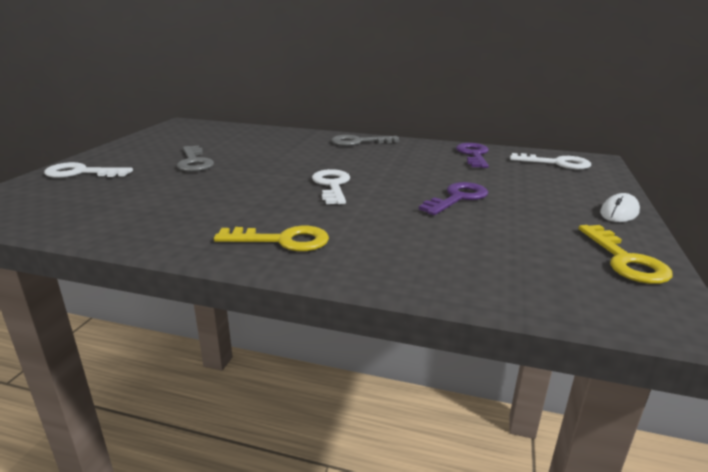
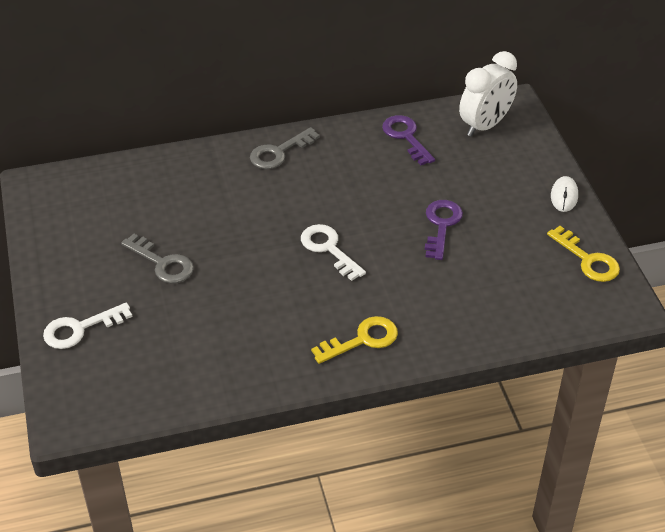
camera: 30 degrees left, 20 degrees up
(556, 163) = (485, 125): white key -> white clock

